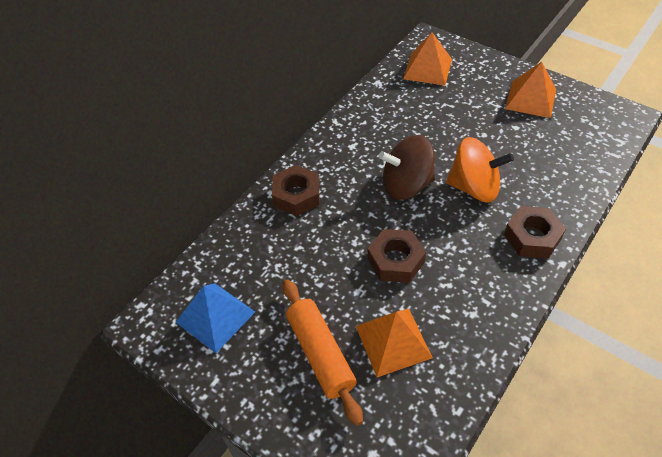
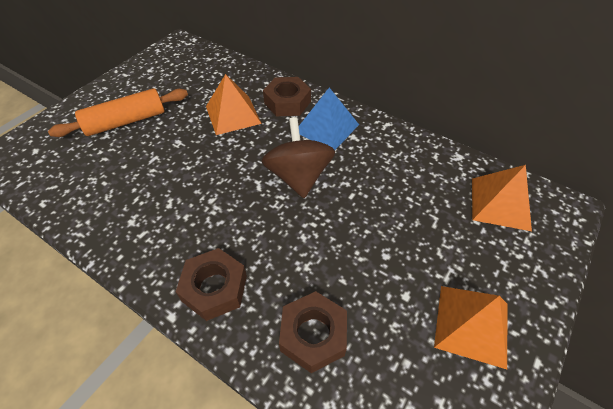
camera: 85 degrees right, 0 degrees up
(215, 317) = (175, 70): blue pyramid -> blue pyramid (326, 128)
(393, 342) = (121, 163): orange pyramid -> orange pyramid (233, 114)
(395, 260) = (204, 166): brown nut -> brown nut (313, 335)
(474, 187) = (294, 237): orange spinning top -> none

